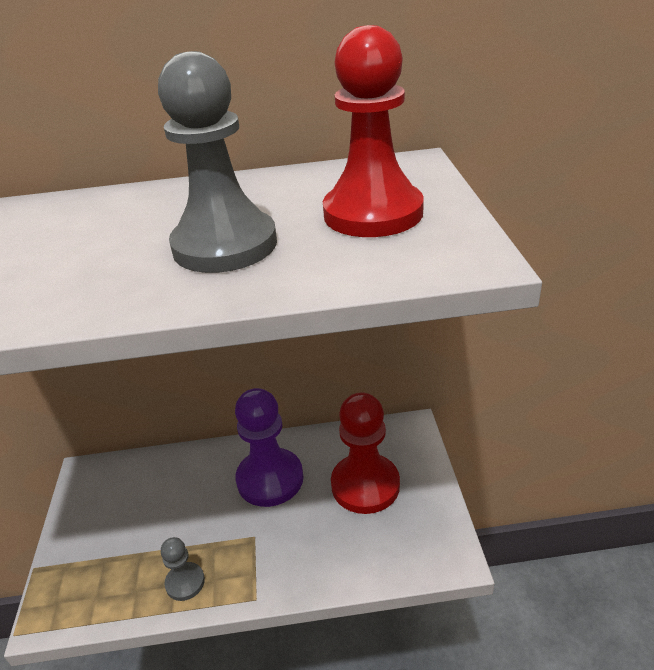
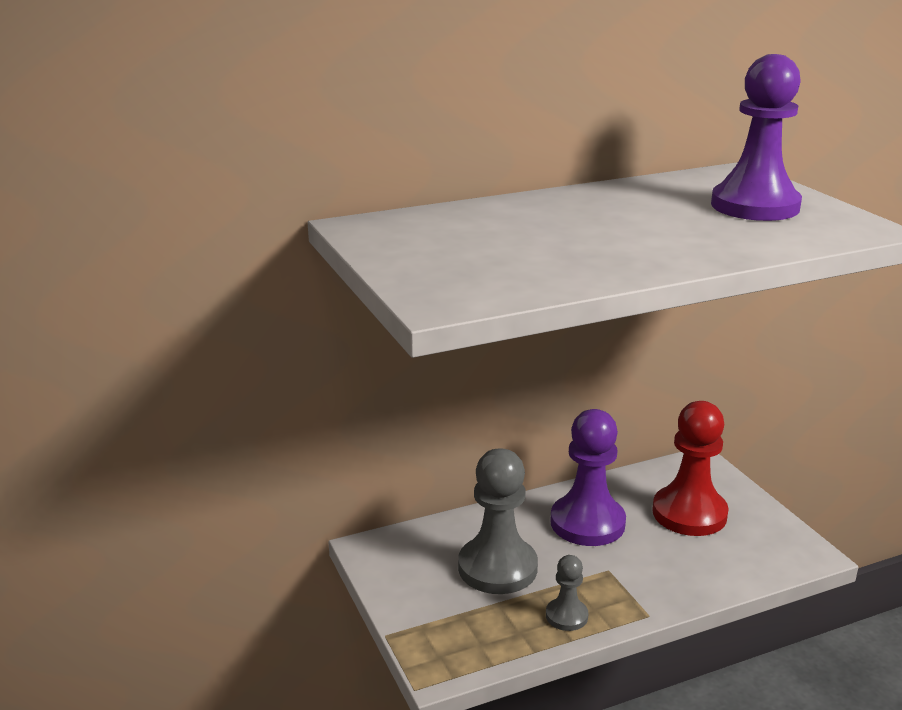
camera: 20 degrees left, 10 degrees down
(225, 245) = (661, 232): grey pawn -> grey pawn (497, 568)
(373, 213) = (755, 206): red pawn -> purple pawn

